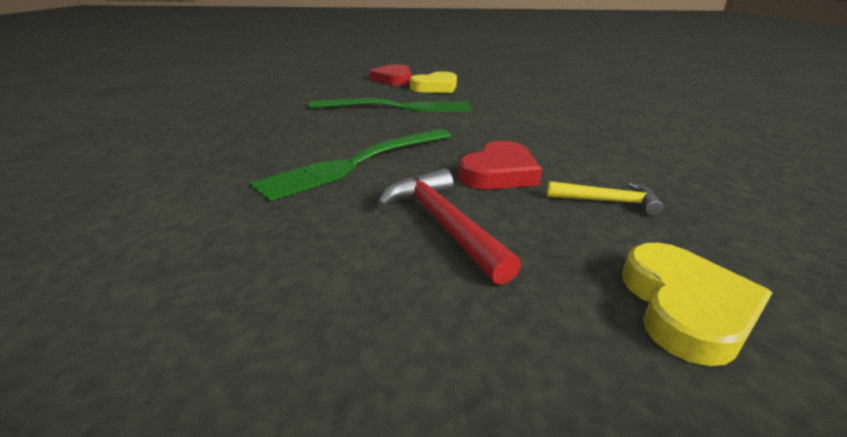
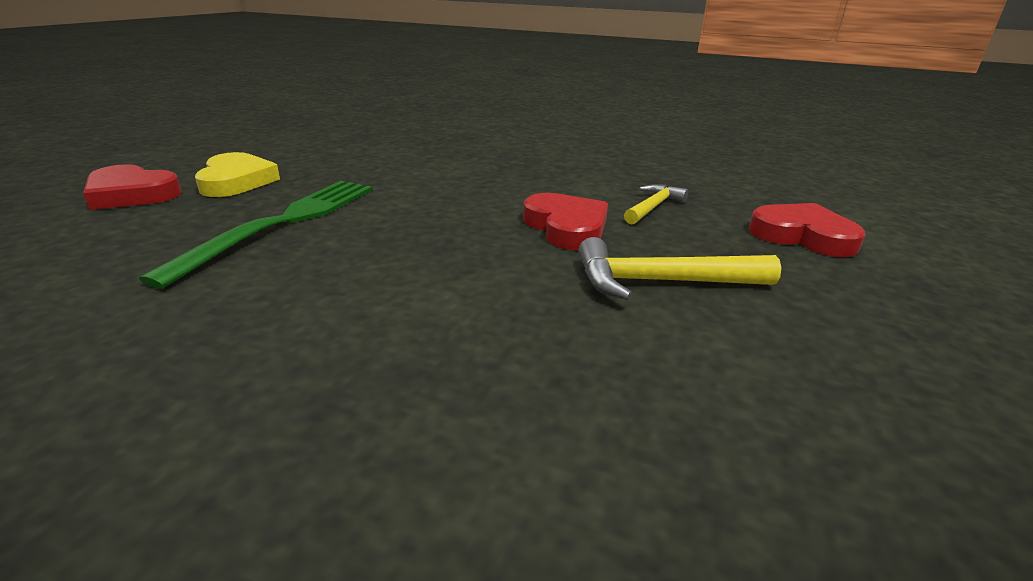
camera: 65 degrees left, 0 degrees up
(356, 163) = (466, 295): green fork -> none
(443, 224) = (661, 282): red hammer -> yellow hammer
(685, 307) = (803, 236): yellow heart -> red heart

